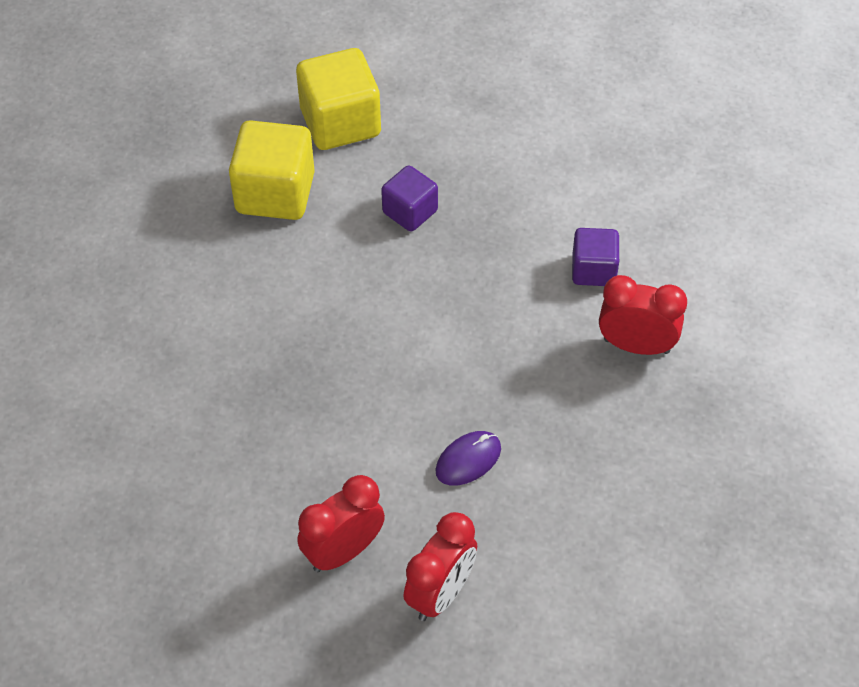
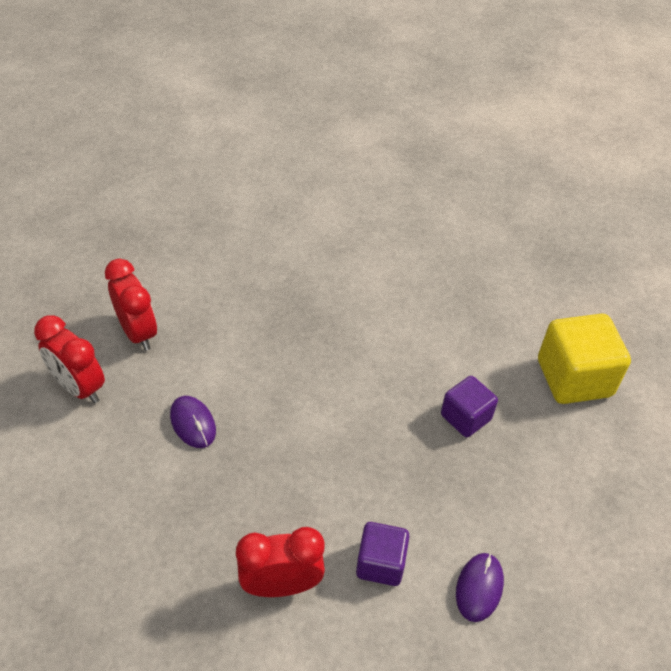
camera: 95 degrees right, 5 degrees down
(275, 193) = (491, 325): yellow cube -> none
(598, 195) = (479, 588): none -> purple mouse
(636, 346) = (281, 585): red clock -> red clock turned 120 degrees counterclockwise

